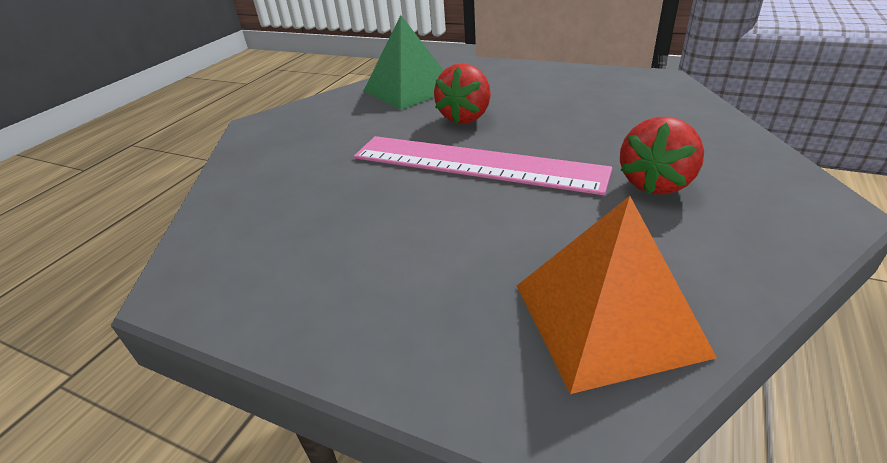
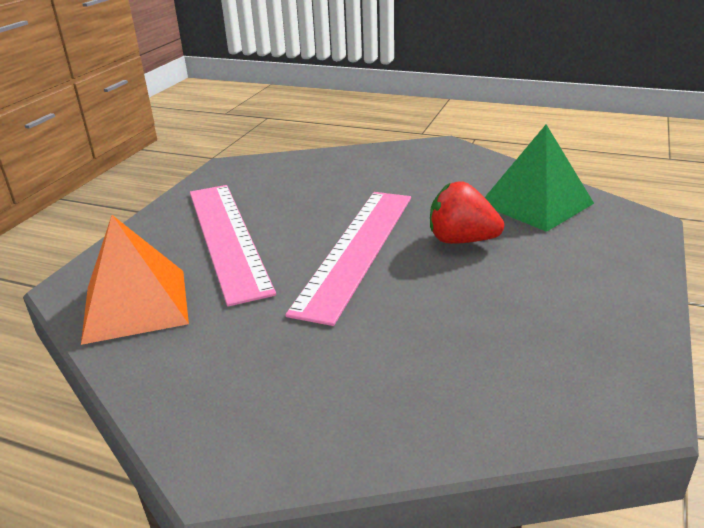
camera: 85 degrees right, 5 degrees down
(431, 256) = (226, 238): none -> pink ruler
(656, 183) = (300, 351): red strawberry -> none

